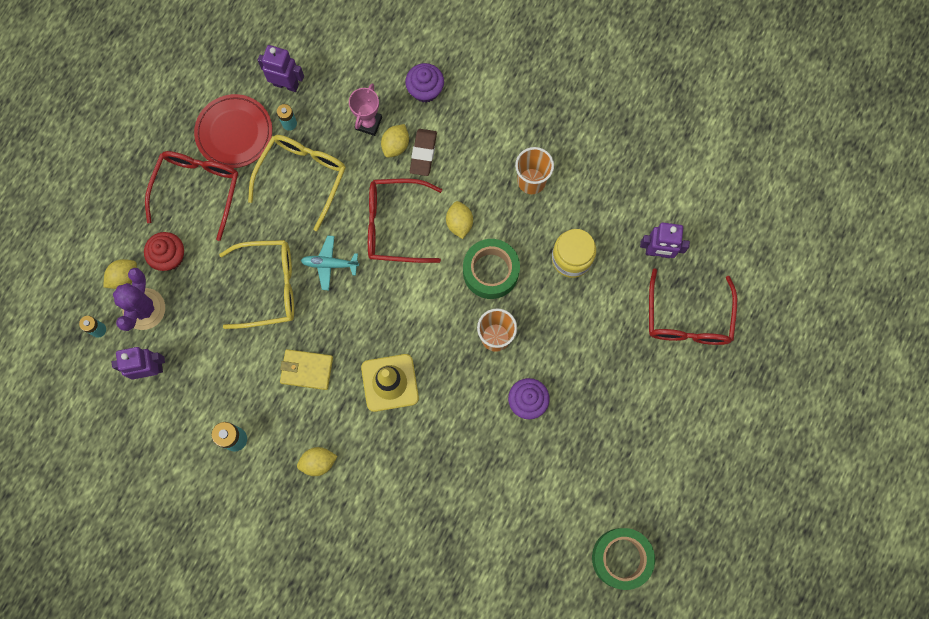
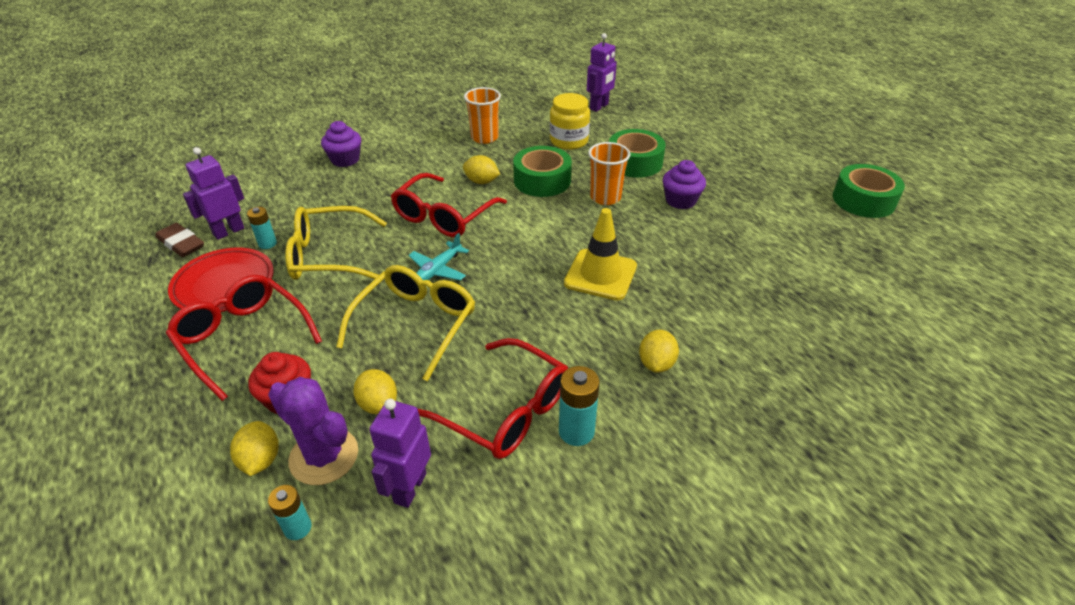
camera: 60 degrees left, 35 degrees down
(302, 178) = (330, 255): yellow glasses -> yellow glasses turned 60 degrees counterclockwise
(307, 370) = (538, 330): yellow wallet -> none
(368, 123) = (332, 197): pink trophy -> none
(396, 145) = (372, 190): yellow lemon -> yellow lemon (378, 404)
(423, 153) = (398, 179): brown eraser -> brown eraser (181, 244)
(568, 335) = (634, 162): none -> green tape
(688, 317) = (662, 111): red glasses -> red glasses (505, 410)

